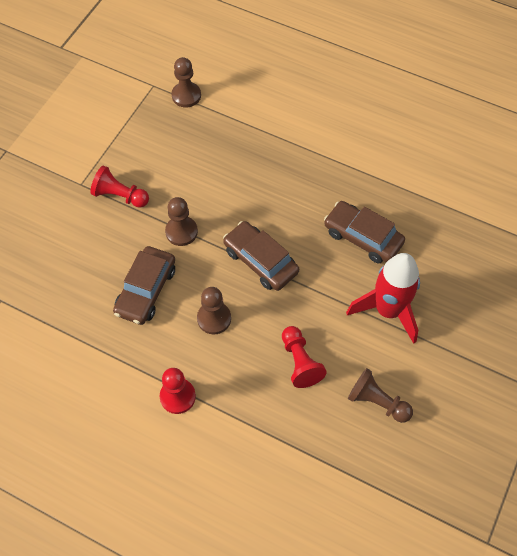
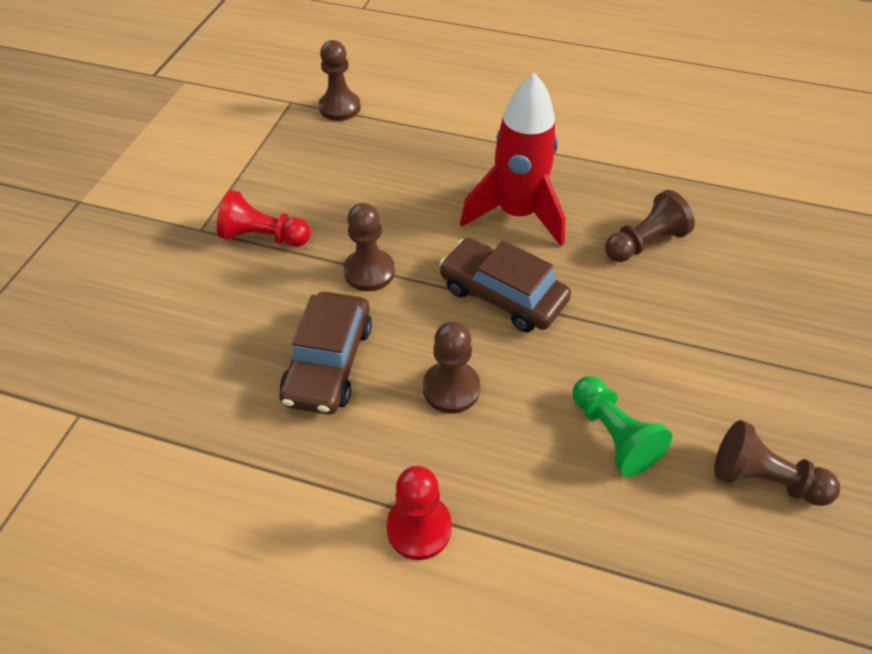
camera: 10 degrees left, 10 degrees down
(300, 362) = (613, 435): red pawn -> green pawn
(363, 237) = (644, 243): brown car -> brown pawn
(388, 310) = (722, 336): red rocket -> red rocket (517, 214)

